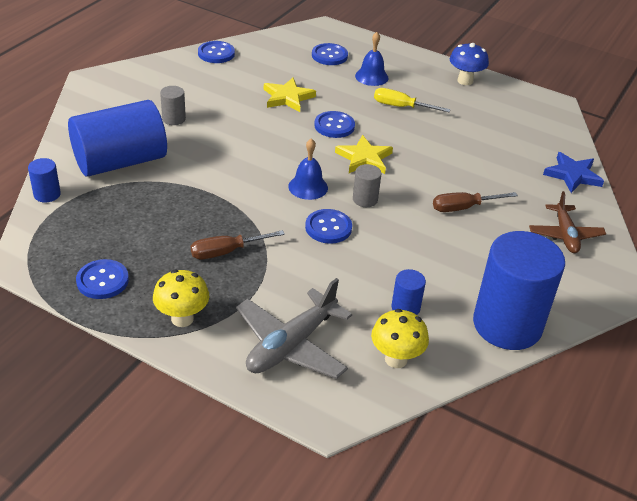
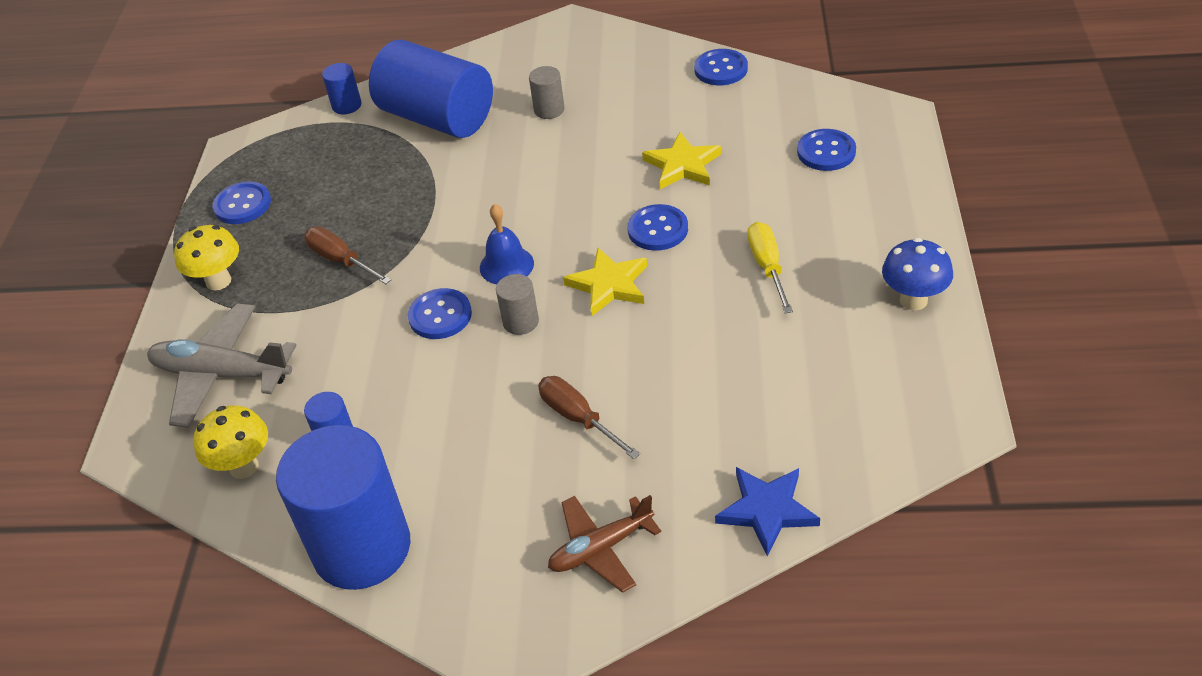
camera: 70 degrees right, 5 degrees up
(371, 76) = (816, 209): blue bell -> none

